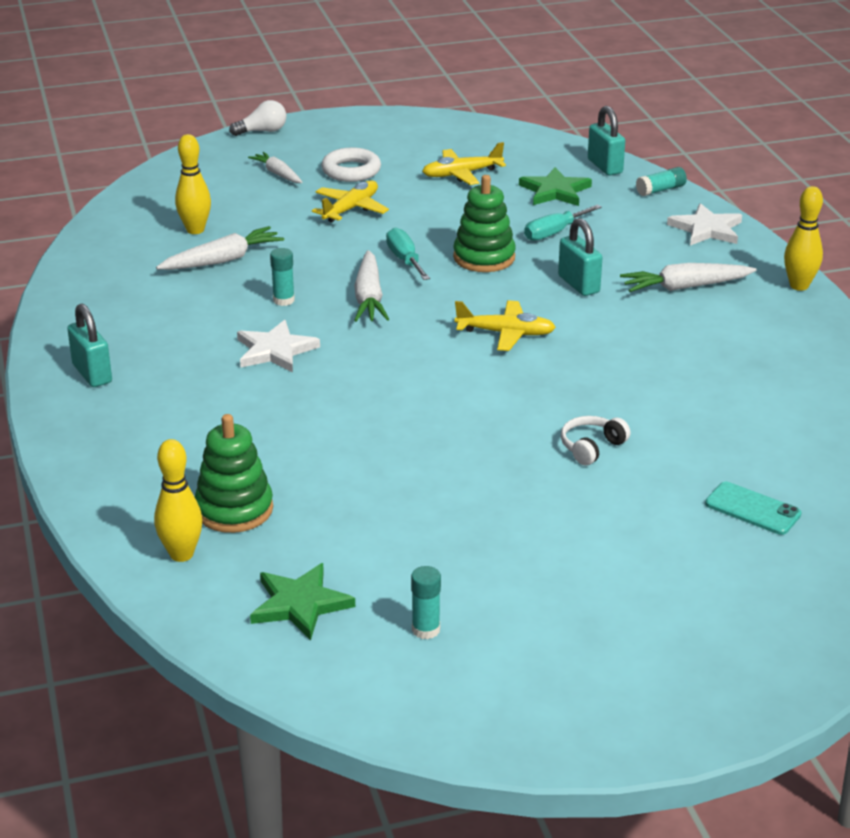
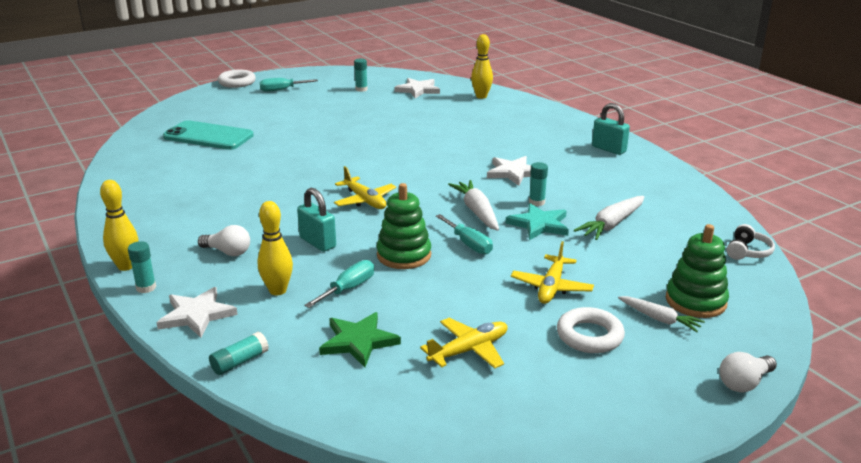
camera: 165 degrees right, 5 degrees down
(195, 230) = (663, 246): yellow bowling pin -> yellow bowling pin (278, 290)
(234, 509) = (471, 110): green stacking toy -> green stacking toy (695, 301)
(300, 604) = (418, 90): green star -> white star
(306, 271) = (539, 224): none -> turquoise star
(506, 333) = (365, 200): yellow plane -> yellow plane turned 120 degrees counterclockwise
(591, 447) = (296, 150): white headphones -> white headphones (747, 252)
(605, 166) = (306, 391): turquoise padlock -> none
(611, 660) = (282, 90): none -> turquoise screwdriver
(685, 287) = (228, 252): white carrot -> white light bulb
(724, 718) = (237, 82): none -> white ring
(752, 509) = (208, 136): turquoise phone -> turquoise phone, size x1.77
(767, 260) = (146, 288): none -> turquoise glue stick

